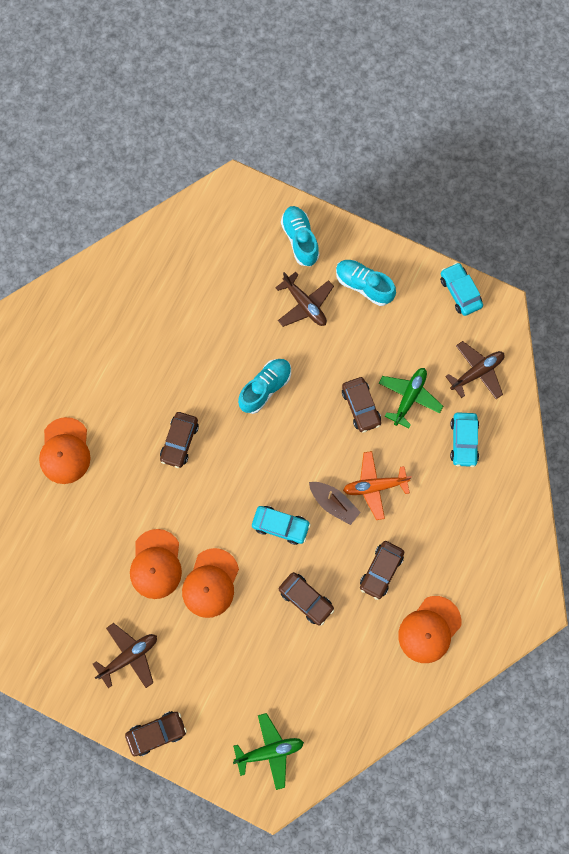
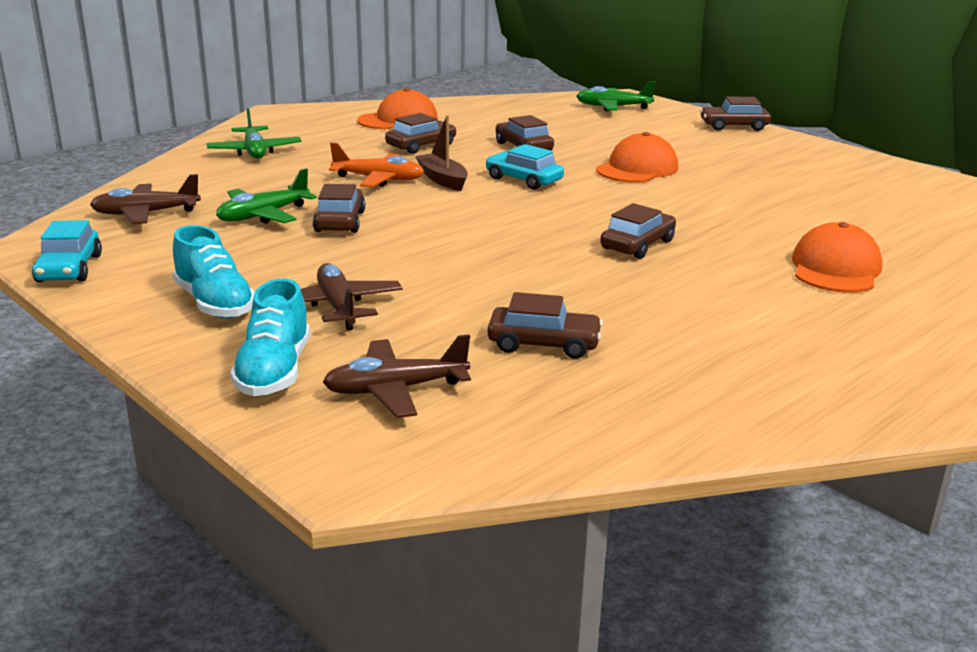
camera: 160 degrees left, 50 degrees down
(129, 656) = (757, 155): brown plane -> brown plane (396, 390)
(156, 564) = (706, 186): orange cap -> none
(196, 306) = (543, 344): none -> brown car
(265, 388) = (472, 256): turquoise shoe -> none
(463, 441) = (231, 182): turquoise car -> none
(488, 506) = (254, 151): none -> green plane

